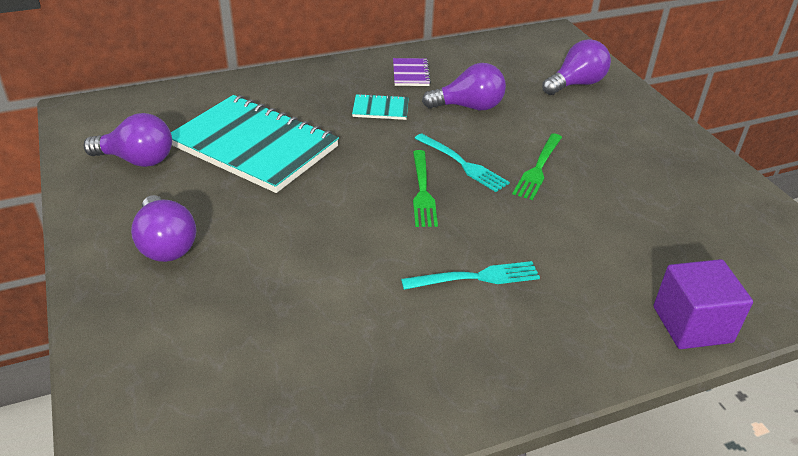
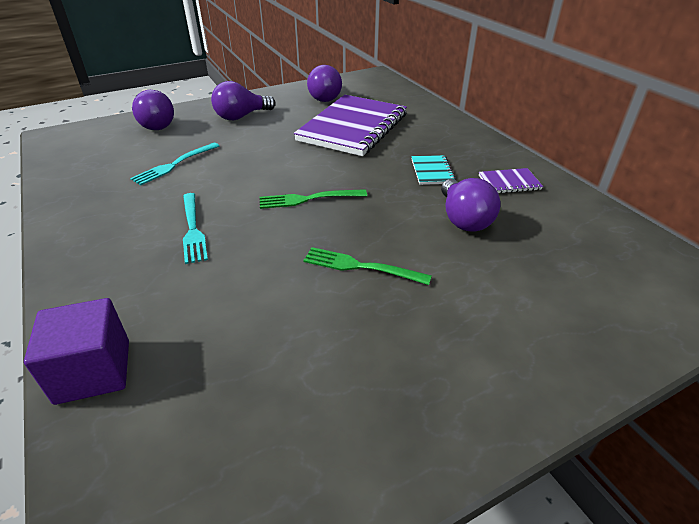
camera: 85 degrees right, 0 degrees up
(254, 146) = (353, 127): turquoise notebook -> purple notebook
(462, 164) = (355, 218): turquoise fork -> turquoise fork (174, 165)
(576, 84) = (577, 306): purple light bulb -> purple light bulb (154, 125)

